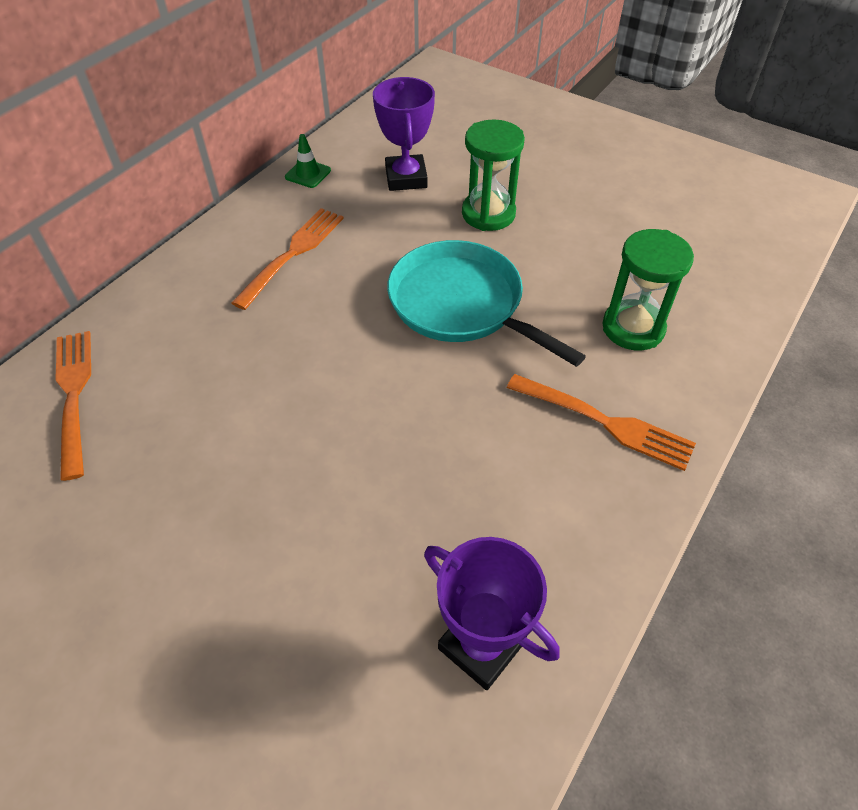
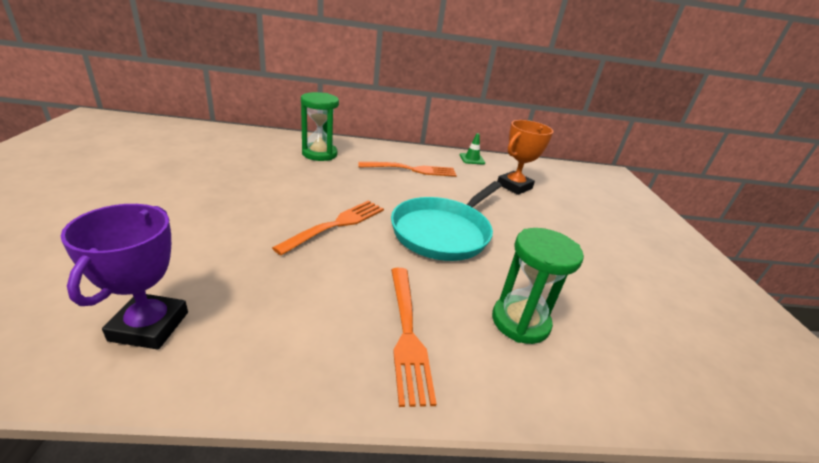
camera: 50 degrees right, 20 degrees down
(74, 396) = (265, 145): orange fork -> orange fork (336, 225)
(406, 178) = (514, 186): purple trophy -> orange trophy
(461, 304) = (443, 232): turquoise pan -> turquoise pan turned 150 degrees counterclockwise
(488, 214) = (531, 222): green hourglass -> green hourglass (319, 154)

